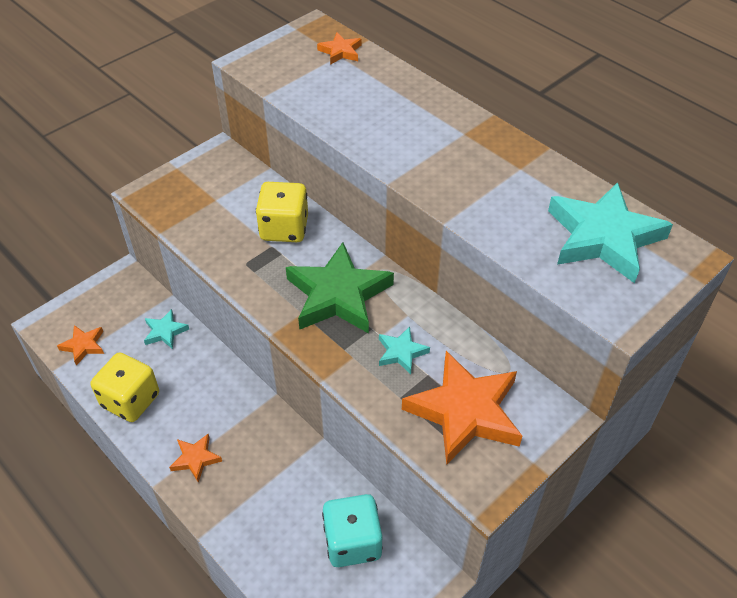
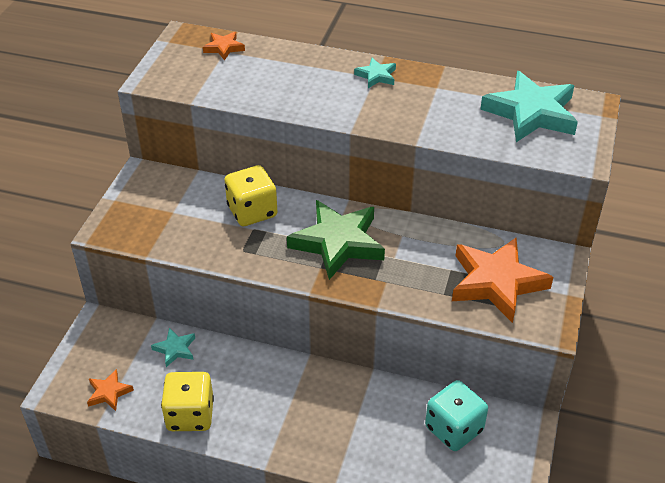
camera: 30 degrees left, 5 degrees down
(195, 459) = (284, 432): orange star -> none
(401, 352) = (419, 263): turquoise star -> turquoise star (376, 76)

